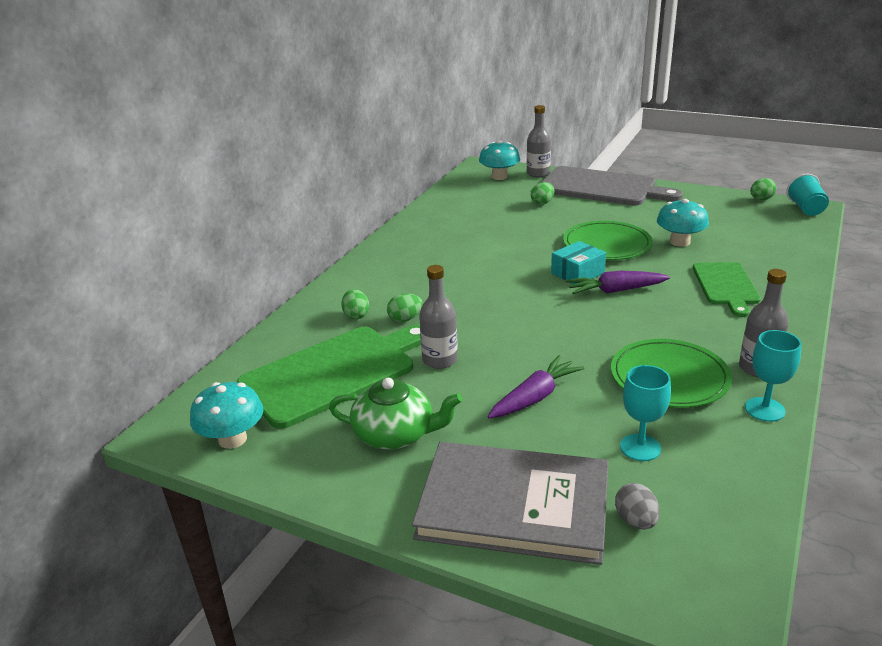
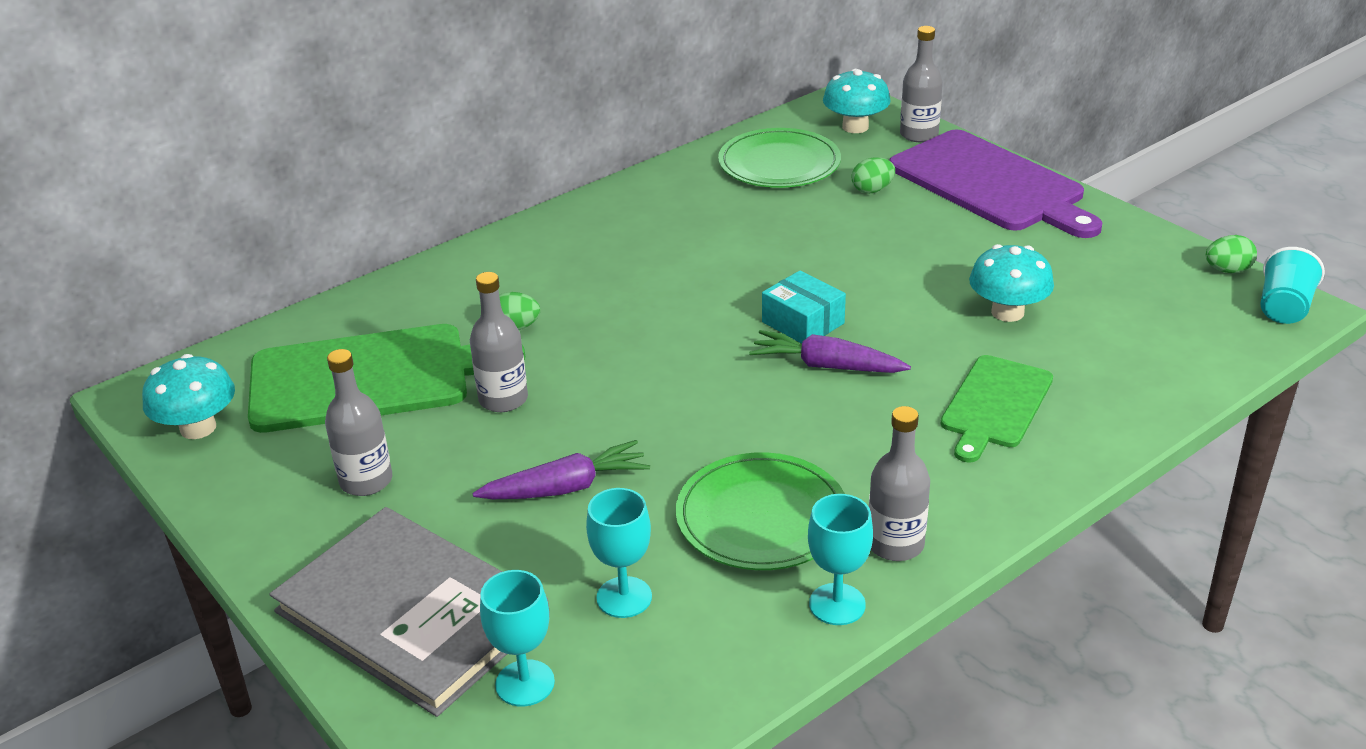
camera: 25 degrees right, 5 degrees up
(356, 315) = (462, 305): green egg -> none
(395, 434) = (366, 481): green teapot -> grey bottle
(577, 273) = (803, 322): turquoise box -> turquoise box turned 60 degrees clockwise
(601, 187) = (990, 184): grey cutting board -> purple cutting board
(607, 244) = (893, 287): green plate -> green plate (779, 163)
(636, 521) = (525, 683): grey egg -> turquoise goblet

